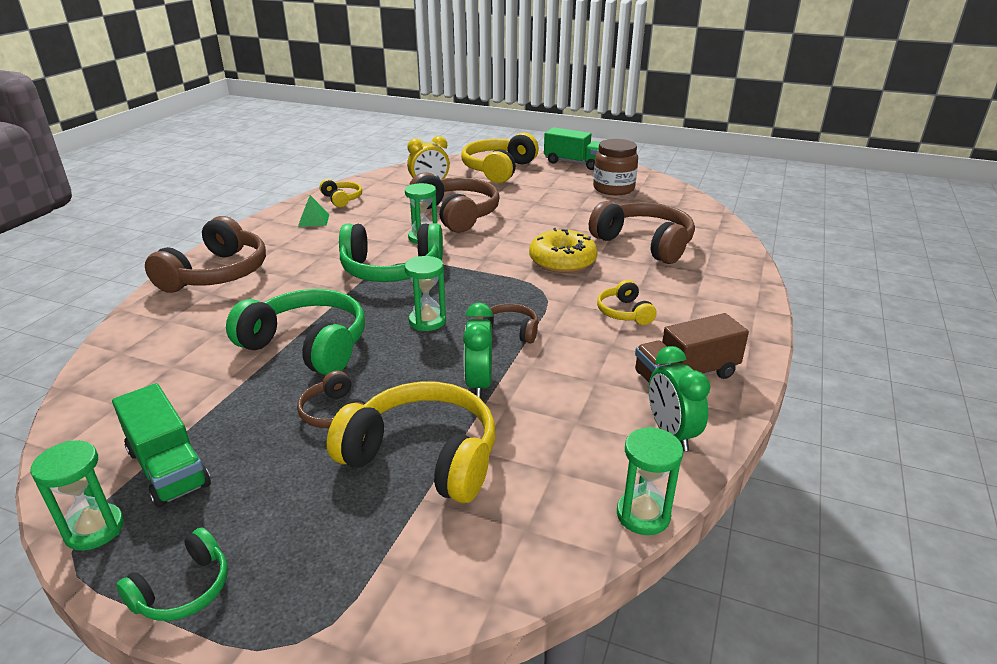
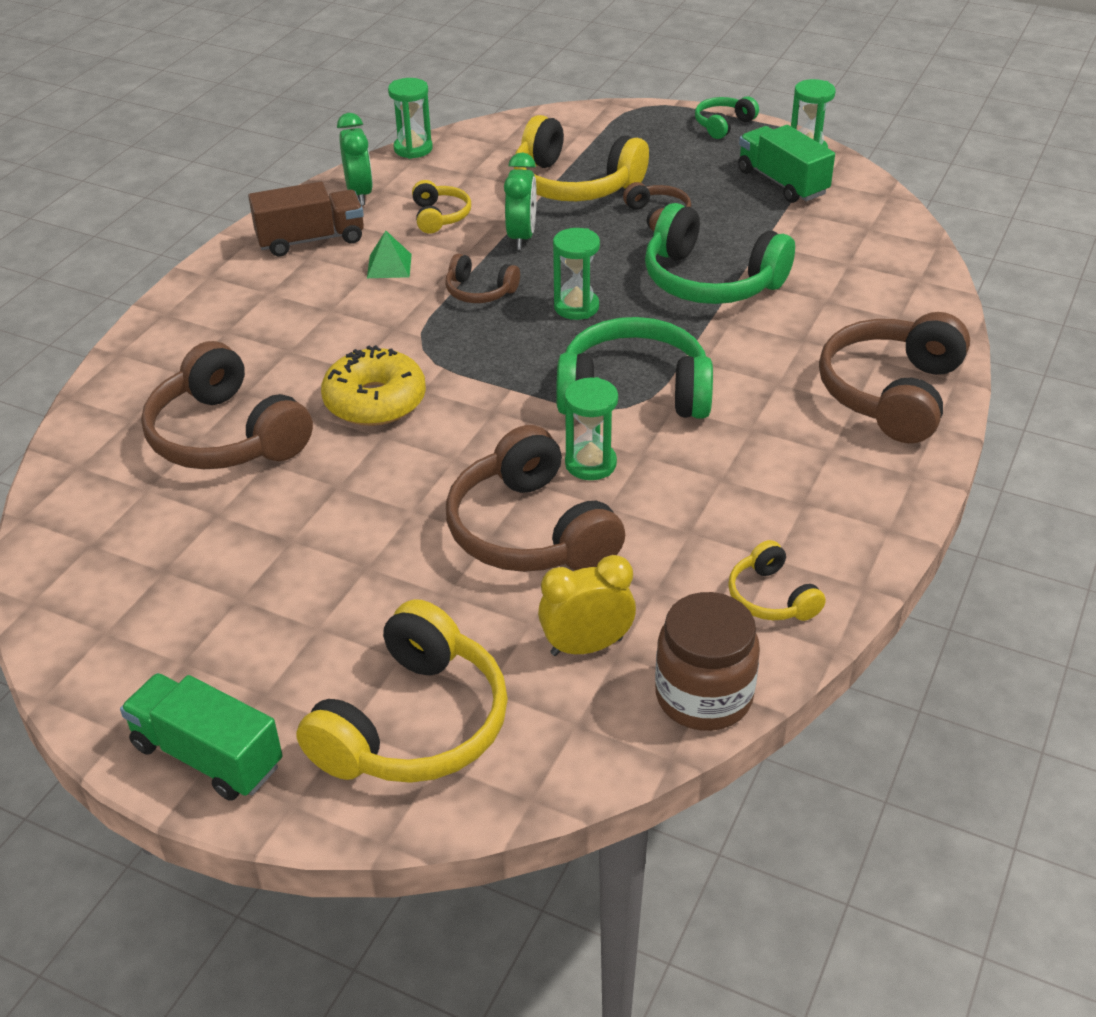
camera: 175 degrees left, 10 degrees up
(314, 220) = (801, 523): green pyramid -> green pyramid (389, 266)
(613, 189) = (178, 616): brown jar -> brown jar (703, 696)
(624, 312) = (332, 312): yellow headphones -> yellow headphones (440, 216)

